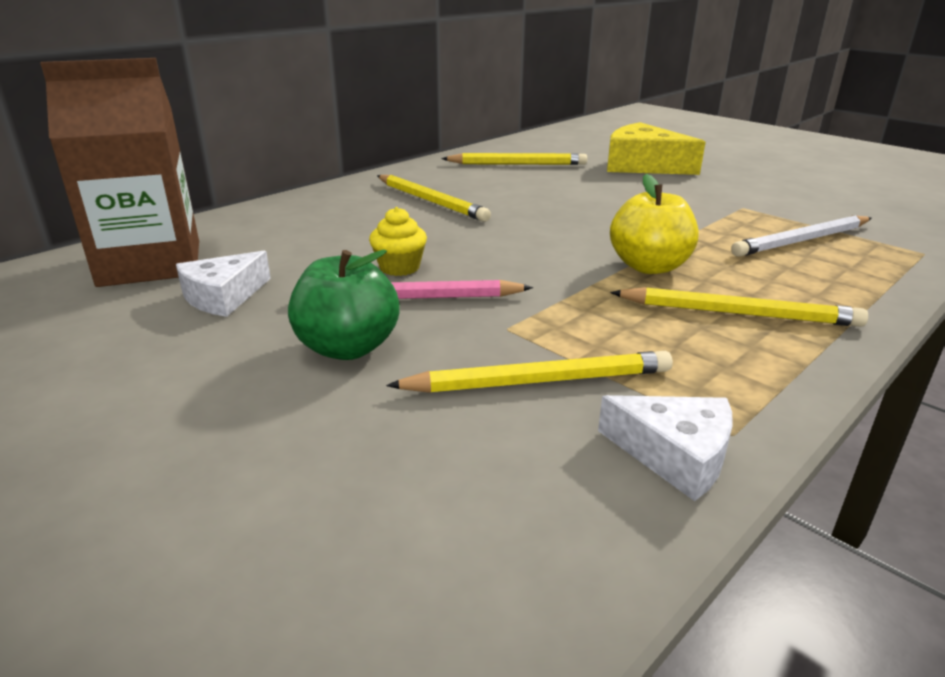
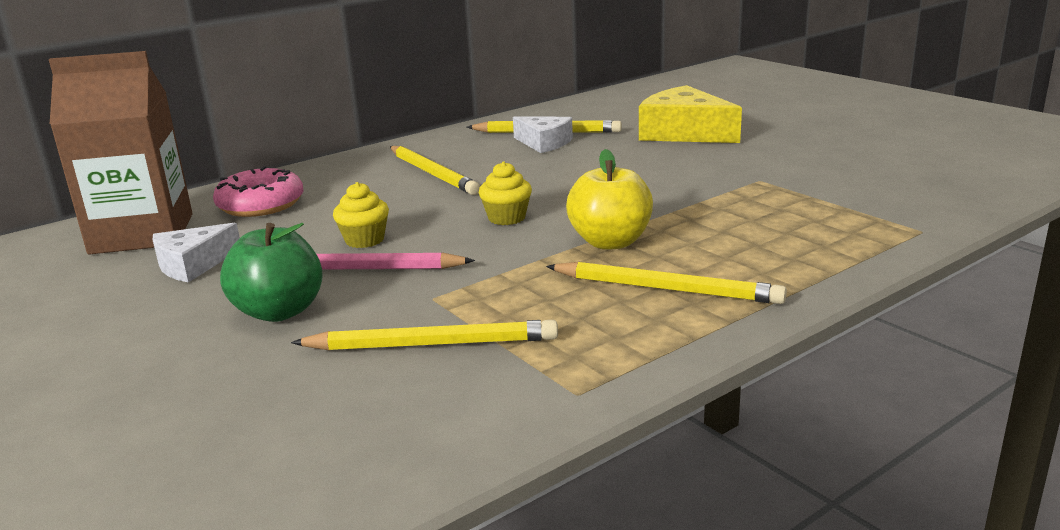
camera: 10 degrees right, 5 degrees down
(269, 232) = (261, 205): none -> pink donut
(531, 244) = (506, 218): none -> yellow cupcake
(675, 455) = (512, 408): white cheese -> white cheese (544, 143)
(802, 241) = (795, 217): white pencil -> none

